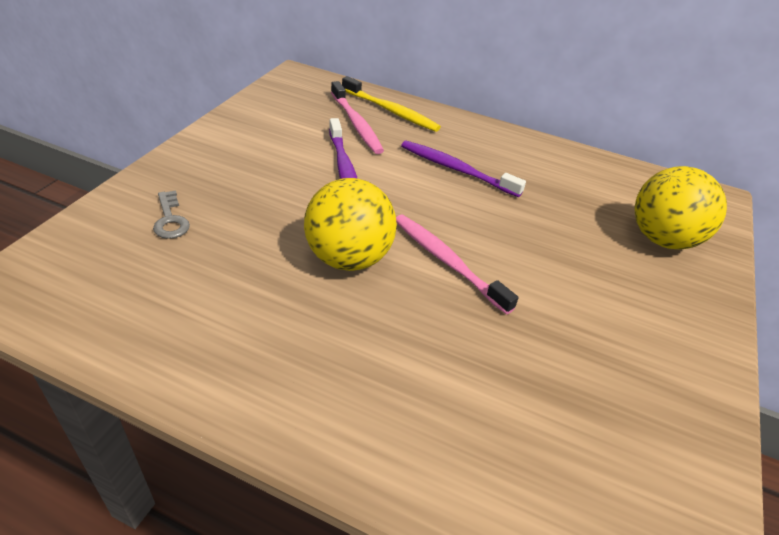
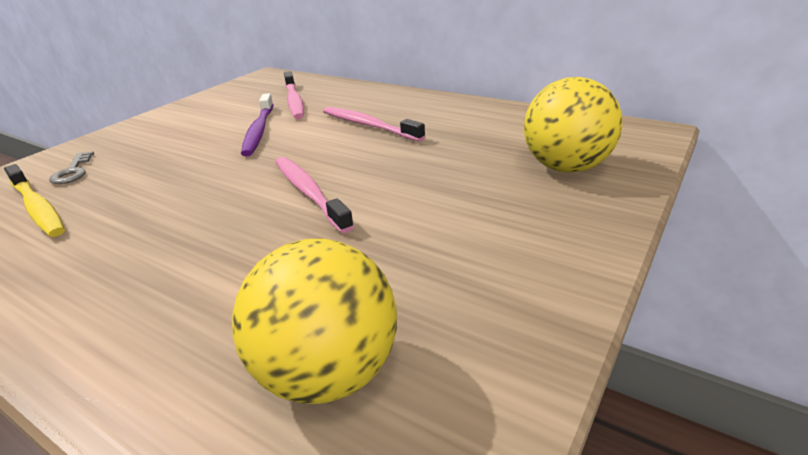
camera: 15 degrees right, 10 degrees down
(349, 258) = (211, 193): yellow ball -> yellow ball (328, 373)
(390, 111) = (333, 91): yellow toothbrush -> yellow toothbrush (37, 207)
(457, 169) = (369, 125): purple toothbrush -> pink toothbrush

